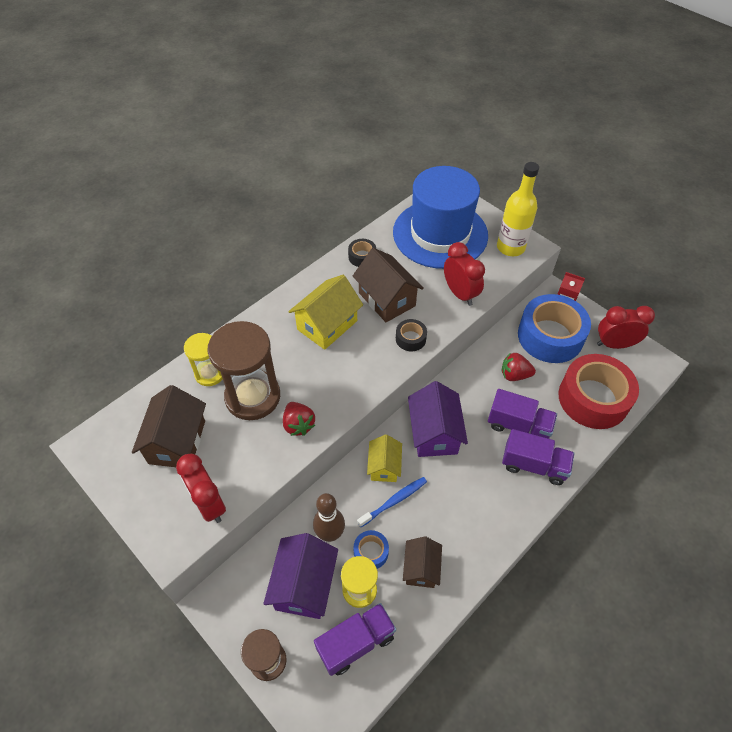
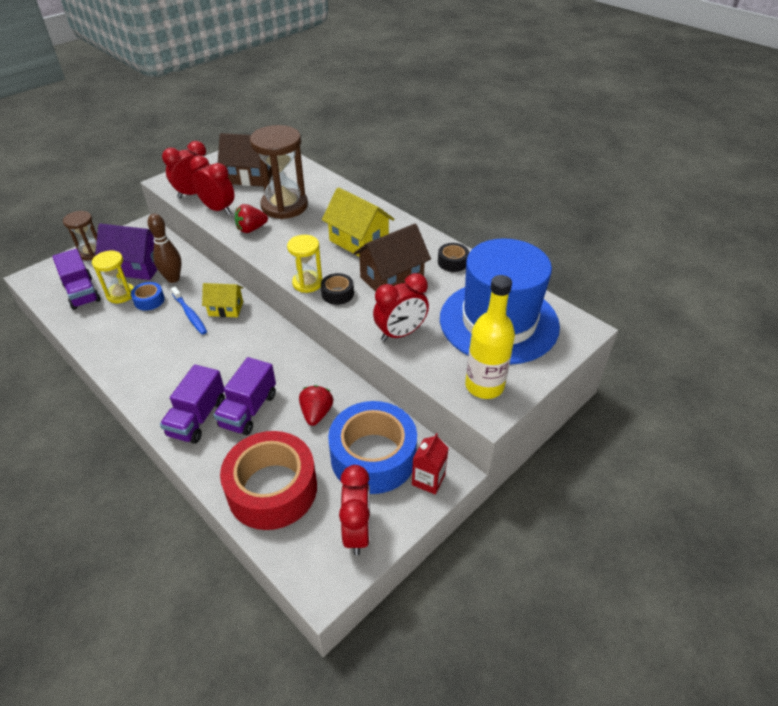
camera: 90 degrees right, 10 degrees down
(210, 374) = (311, 185): yellow hourglass -> yellow hourglass (307, 283)
(252, 467) = (218, 209): none -> red clock
(421, 568) = (123, 329): brown house -> none
(434, 433) = (253, 343): purple house -> none

